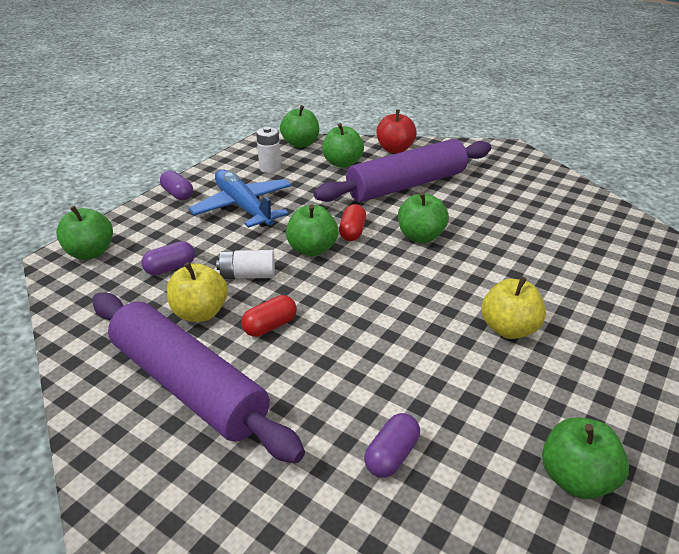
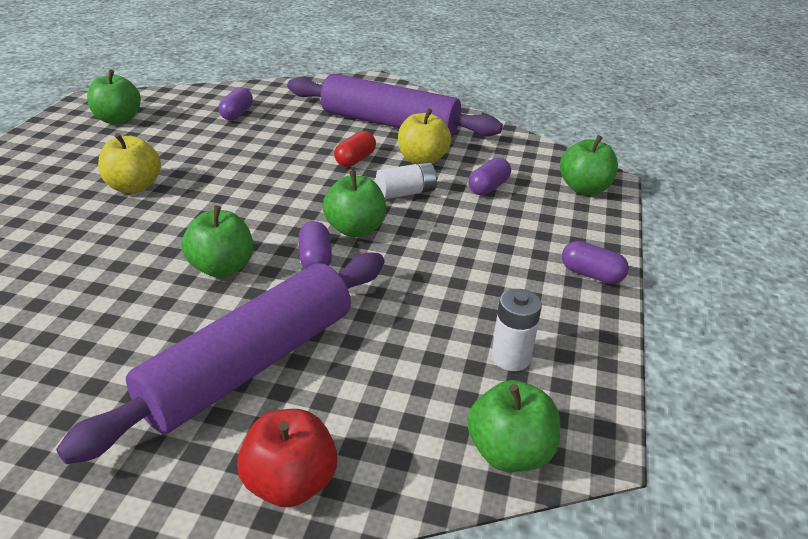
camera: 160 degrees right, 0 degrees up
(243, 207) = (482, 270): blue plane -> none
(342, 163) = (388, 402): green apple -> none
(352, 232) = (315, 259): red capsule -> purple capsule

